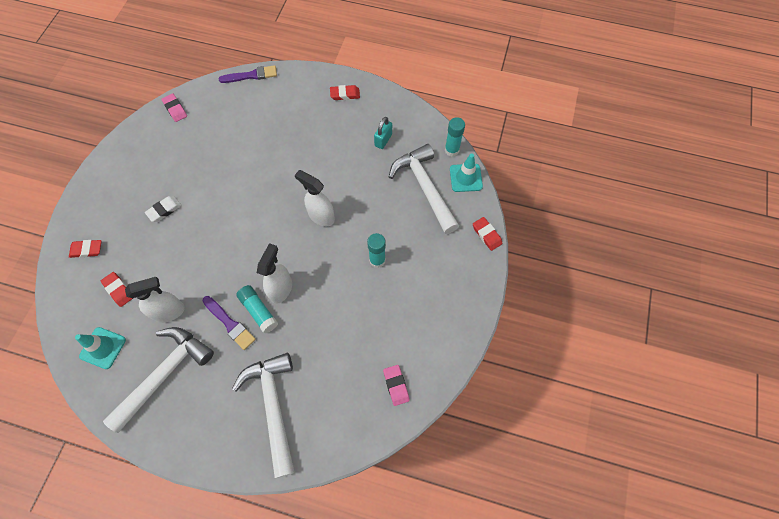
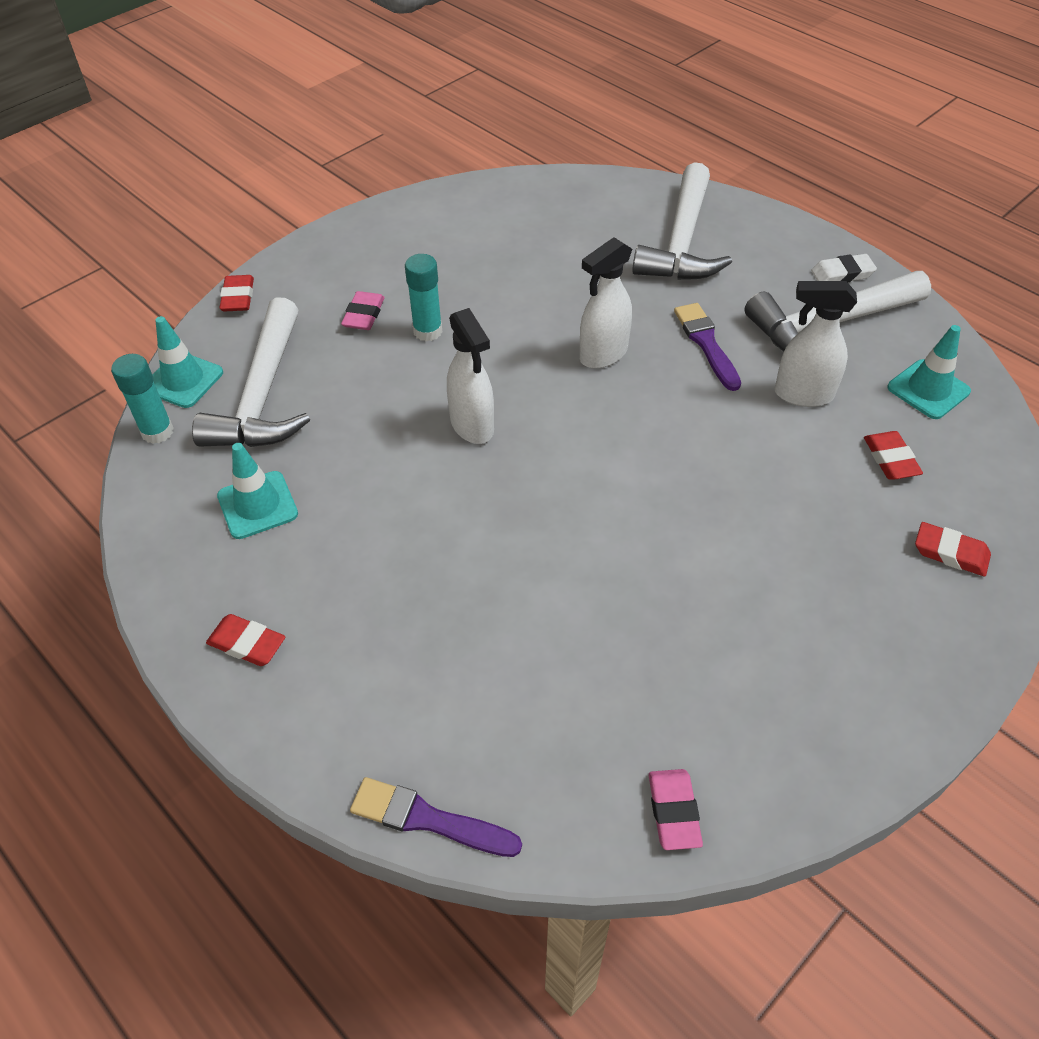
camera: 150 degrees left, 15 degrees down
(164, 210) = (770, 562): white eraser -> white eraser (842, 274)
(259, 311) = (653, 341): turquoise glue stick -> none
(383, 140) = (257, 505): turquoise padlock -> turquoise traffic cone
(396, 385) = (508, 205): pink eraser -> pink eraser (364, 315)

